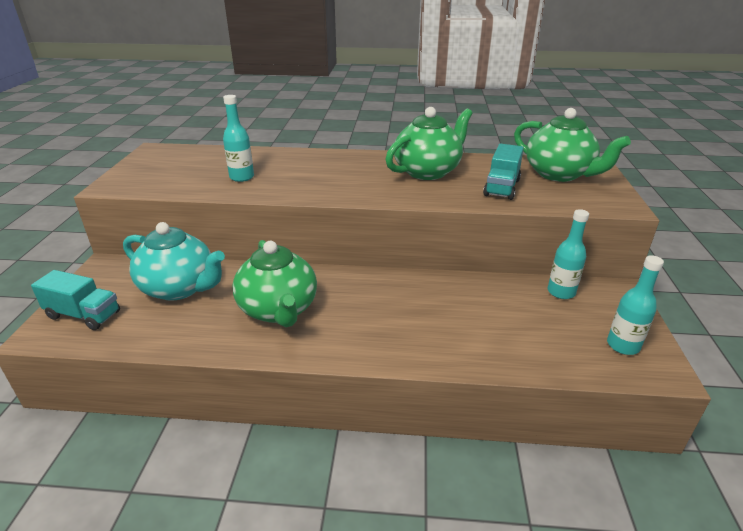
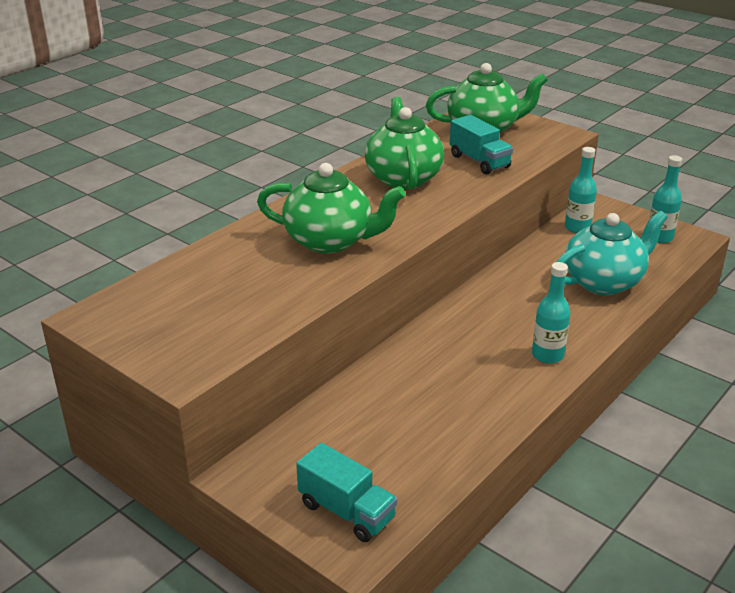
camera: 55 degrees left, 0 degrees up
(83, 315) = (346, 511): turquoise truck -> turquoise truck turned 75 degrees clockwise
(179, 288) = (360, 427): turquoise teapot -> turquoise teapot (604, 282)
(242, 177) = (280, 277): turquoise bottle -> turquoise bottle (547, 355)
(278, 309) = (467, 373): green teapot -> green teapot (330, 241)

